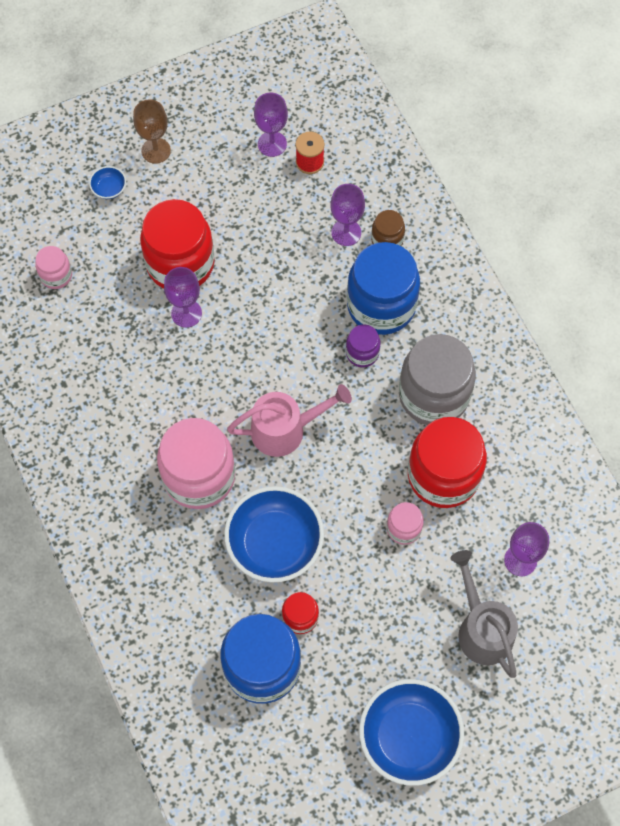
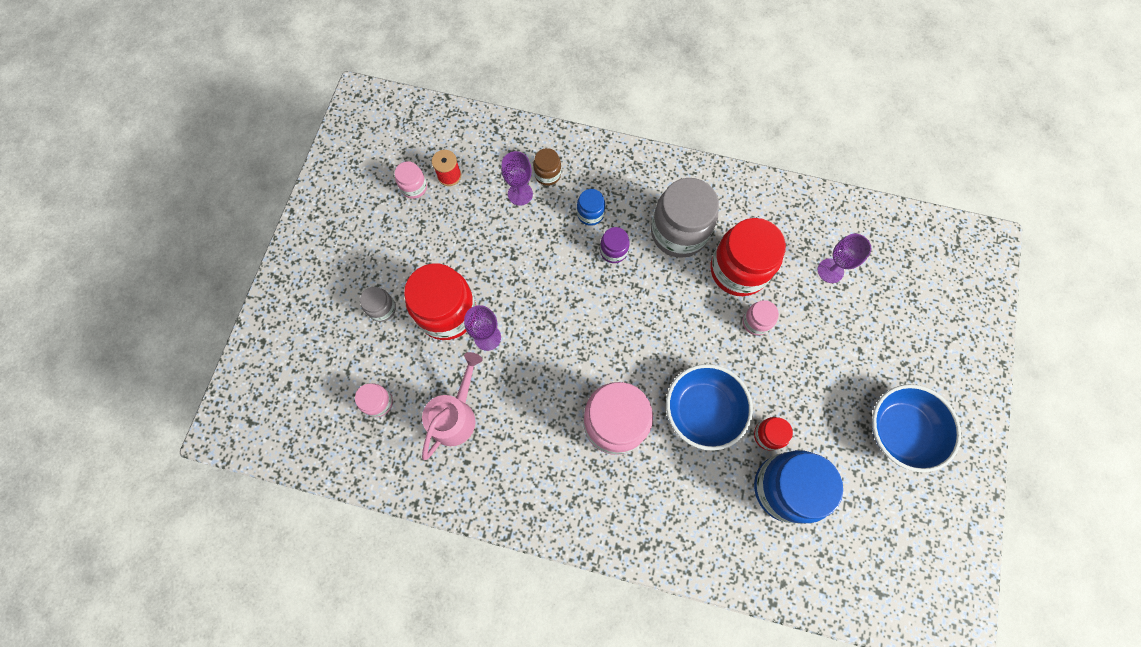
camera: 50 degrees left, 5 degrees up
(109, 188) = (346, 315): blue bowl -> none
(138, 211) = (382, 309): none -> grey jar
(156, 150) = (347, 262): brown goblet -> none
(272, 144) = (414, 187): purple goblet -> pink jar
(286, 429) = (627, 340): pink watering can -> pink watering can (456, 415)
(381, 305) = (590, 214): blue jar -> blue jar, size x0.47
(481, 628) = (859, 329): grey watering can -> none

